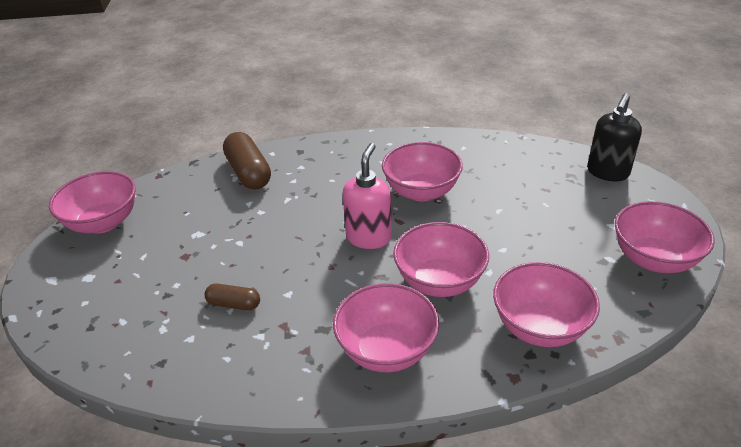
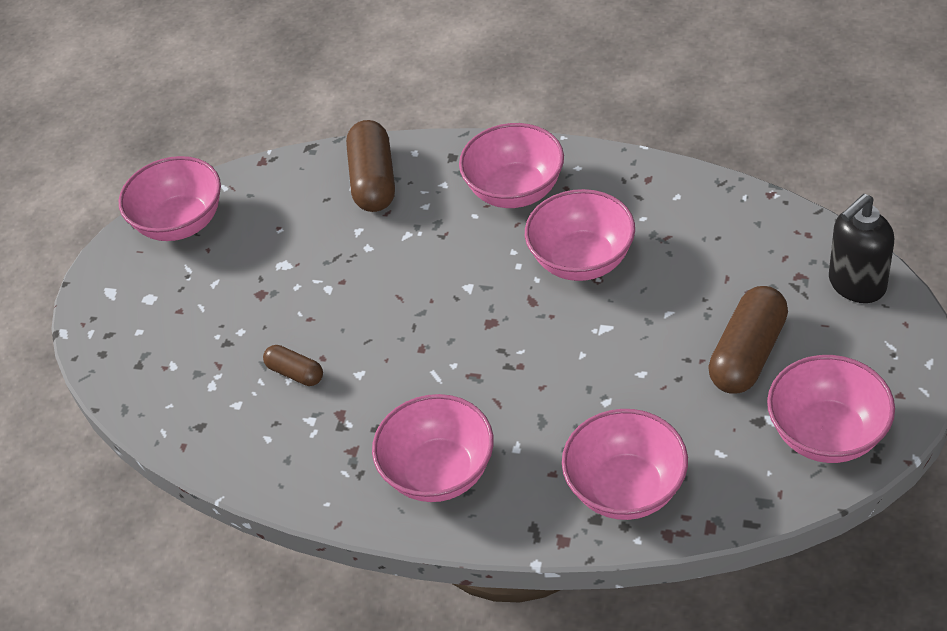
camera: 25 degrees right, 10 degrees up
(369, 237) = (483, 317): pink soap dispenser -> none
(439, 281) = (540, 400): pink bowl -> pink bowl (515, 191)
(567, 223) = (747, 354): none -> brown capsule

